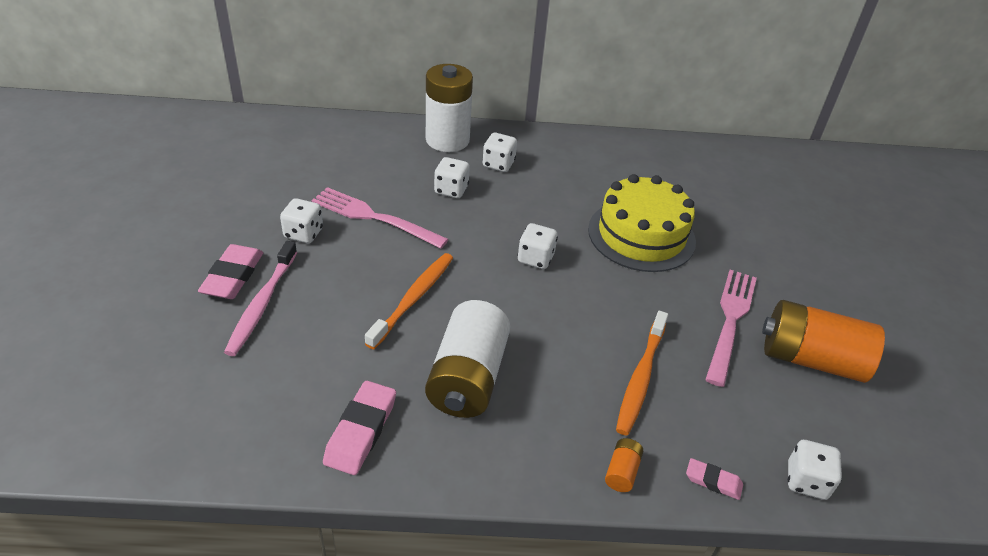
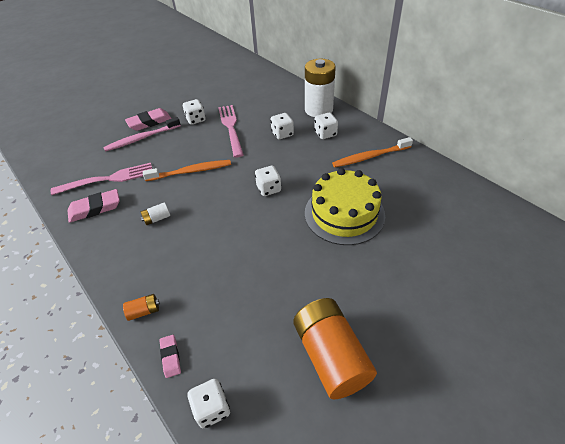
camera: 55 degrees right, 5 degrees up
(467, 378) = (157, 218): white battery -> white battery, size x0.41
(640, 378) = (222, 280): orange toothbrush -> orange toothbrush (370, 157)
(730, 321) = (317, 294): pink fork -> pink fork (108, 179)

